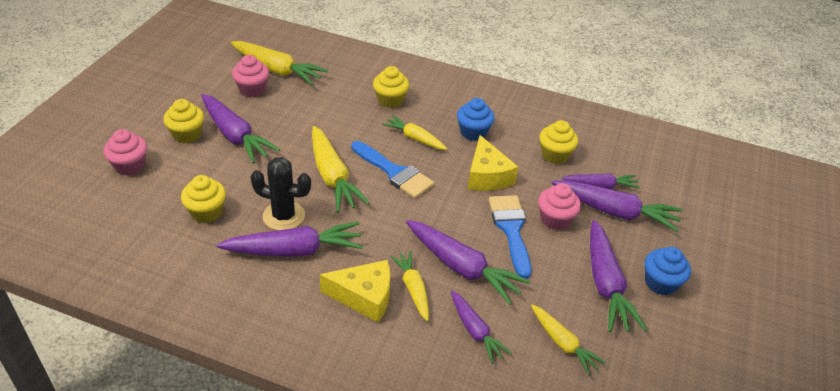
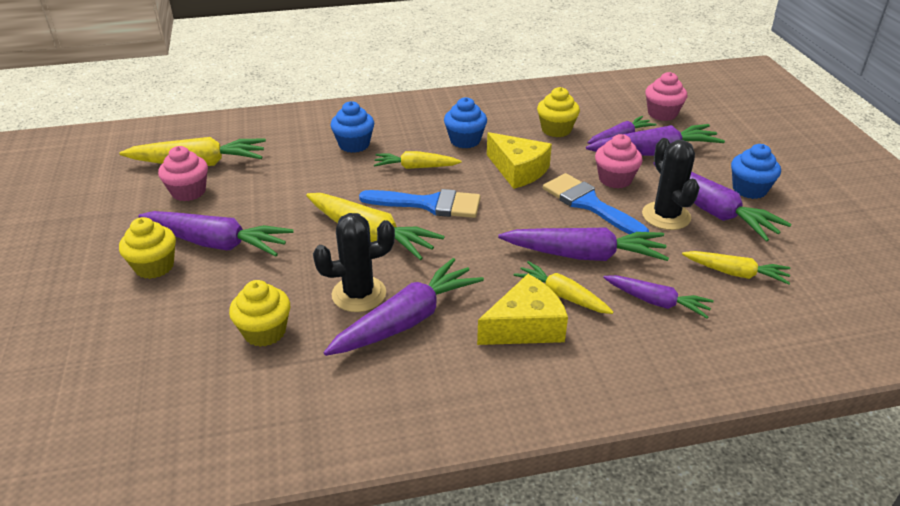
camera: 30 degrees left, 5 degrees down
(130, 166) = (112, 330): pink cupcake -> pink cupcake (662, 114)
(390, 100) = (354, 145): yellow cupcake -> blue cupcake
(561, 269) = (666, 216): none -> black cactus

